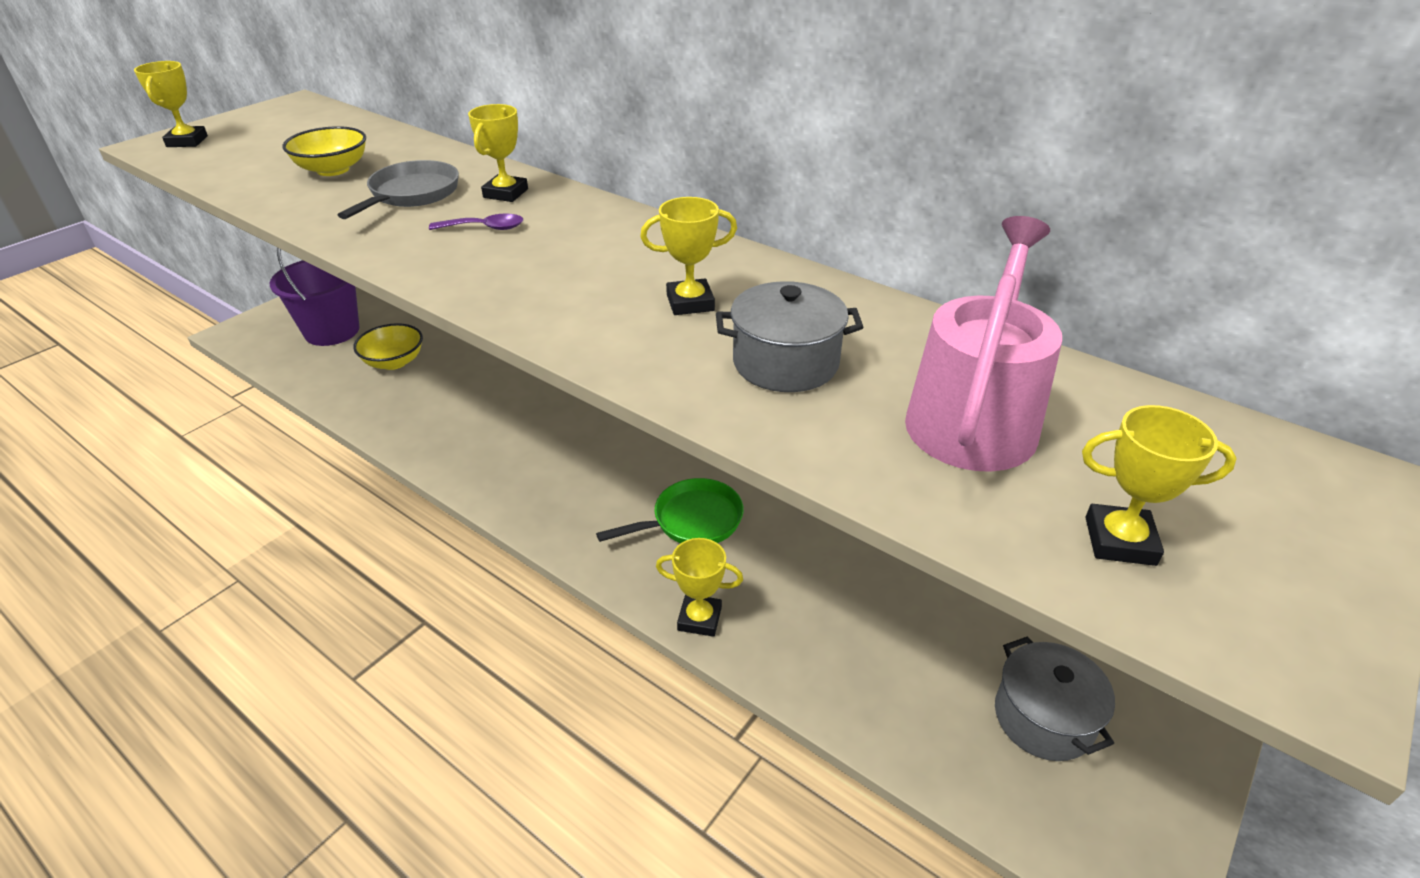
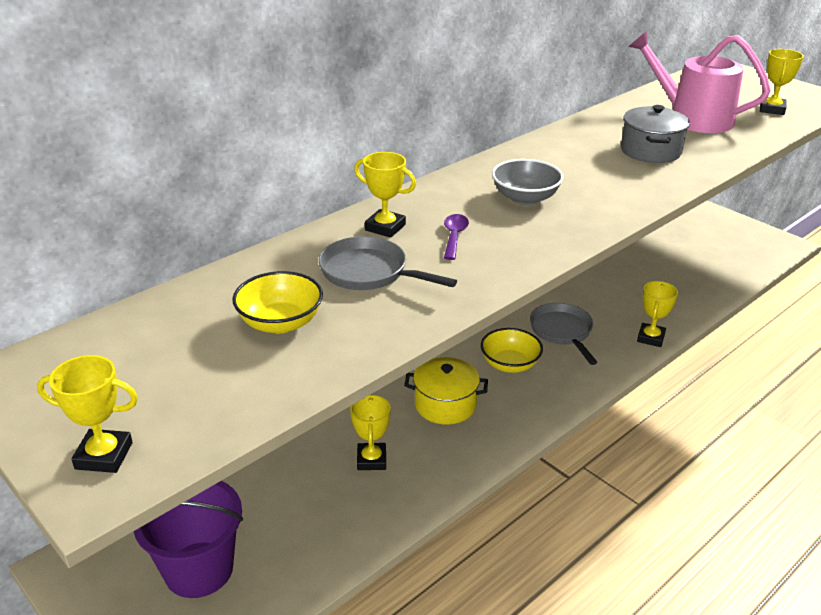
camera: 80 degrees left, 5 degrees down
(394, 362) = (295, 504): yellow bowl -> yellow bowl (510, 364)
(531, 432) = (445, 405): none -> yellow pot
(588, 264) = (525, 198): none -> grey bowl
(690, 303) = (583, 169): yellow trophy -> yellow trophy (371, 460)
(692, 521) = (562, 332): green pan -> grey pan
(1043, 718) = (704, 245): grey pot -> none

